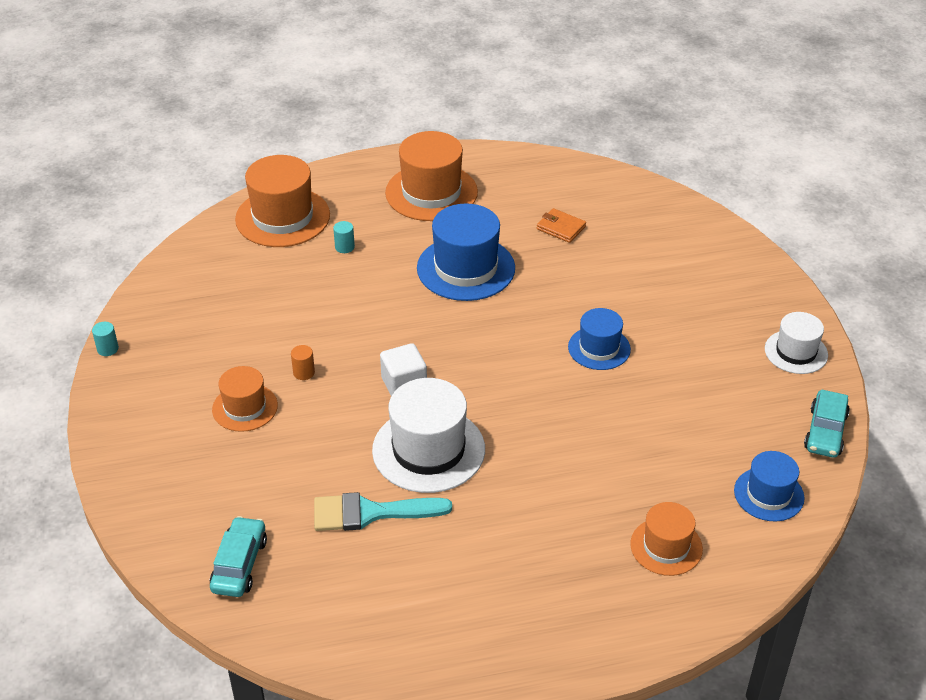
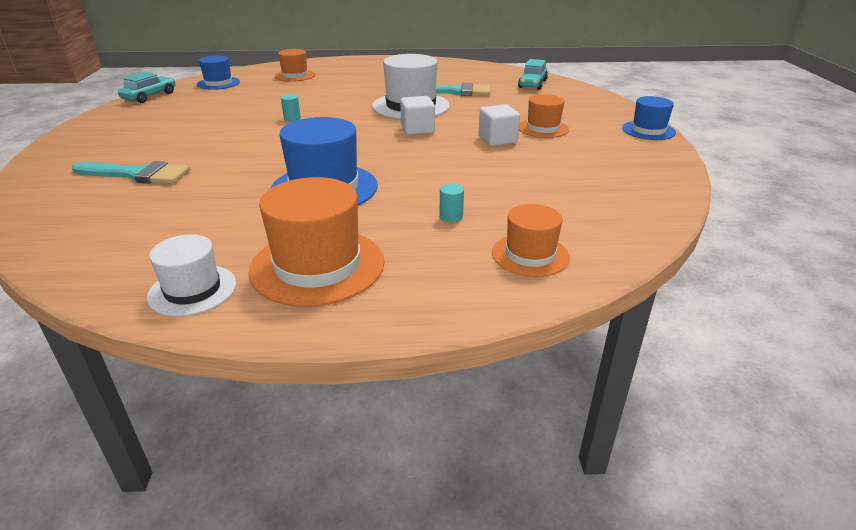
camera: 170 degrees left, 10 degrees down
(108, 349) = (680, 163): turquoise cylinder -> turquoise cylinder (292, 118)
(282, 217) = (530, 255): orange hat -> orange hat, size x0.60
(304, 372) = (497, 140): orange cylinder -> white cube
(561, 228) = (191, 212): orange wallet -> none
(599, 348) = (251, 134): blue hat -> blue hat (648, 130)
(653, 266) = (138, 174): none -> turquoise brush
(796, 352) = (106, 123): white hat -> white hat (192, 290)

